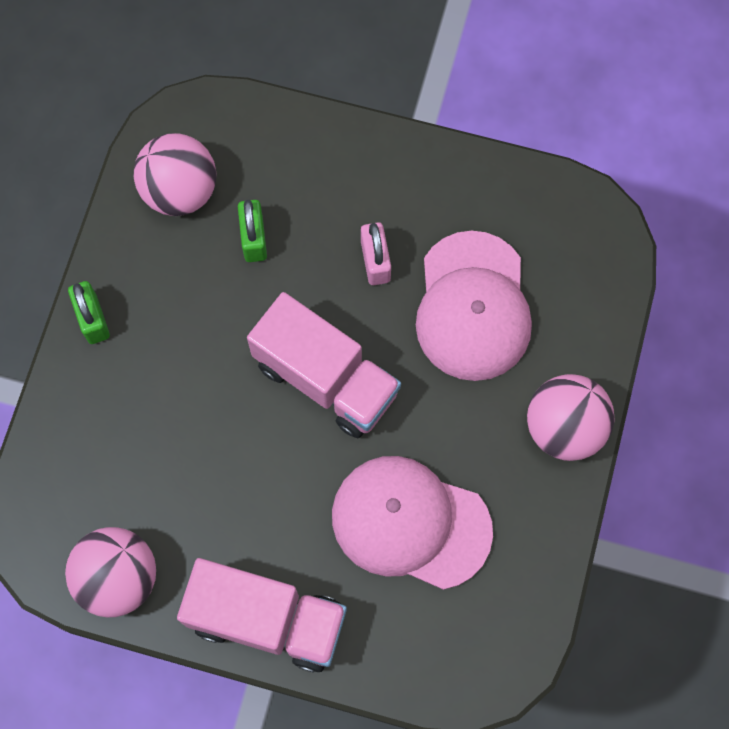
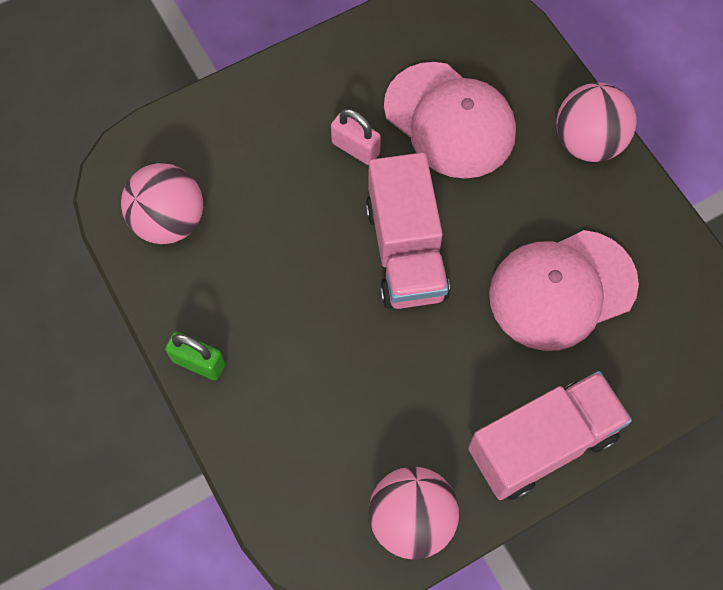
camera: 45 degrees left, 5 degrees down
(253, 238) = (256, 206): green padlock -> none
(326, 378) = (406, 251): pink truck -> pink truck turned 90 degrees clockwise

